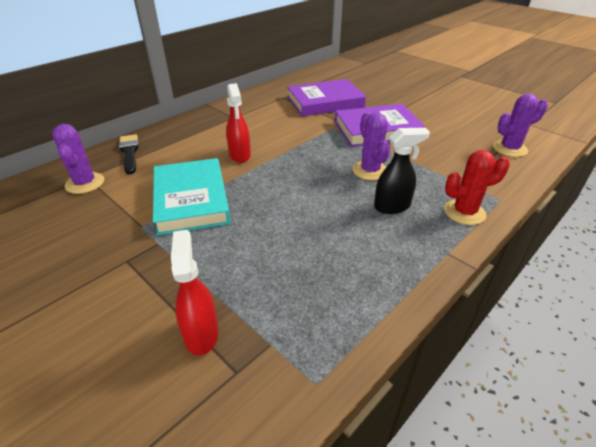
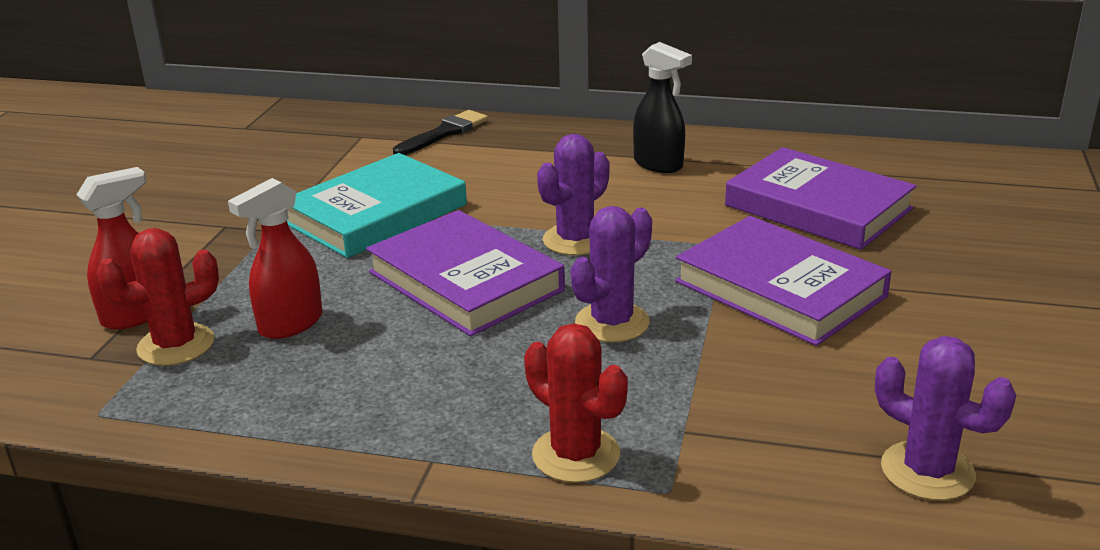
camera: 60 degrees right, 10 degrees down
(85, 183) = (348, 141): purple cactus -> purple cactus (575, 240)
(240, 155) = (526, 203): red spray bottle -> red spray bottle (290, 324)
(261, 321) = (176, 345): none -> red cactus
(296, 195) = (465, 281): none -> purple book
(392, 206) = (518, 374): black spray bottle -> black spray bottle (658, 164)

